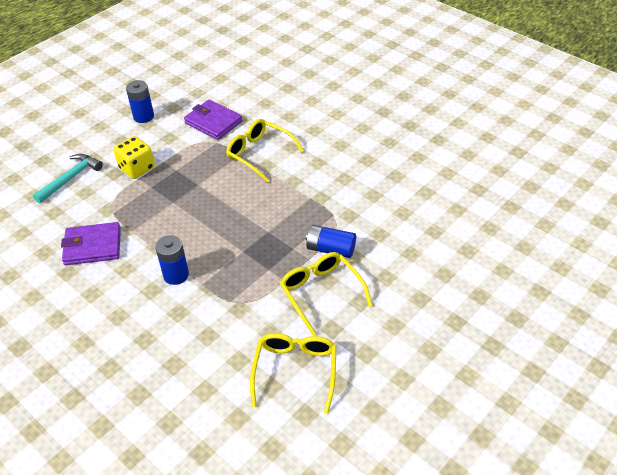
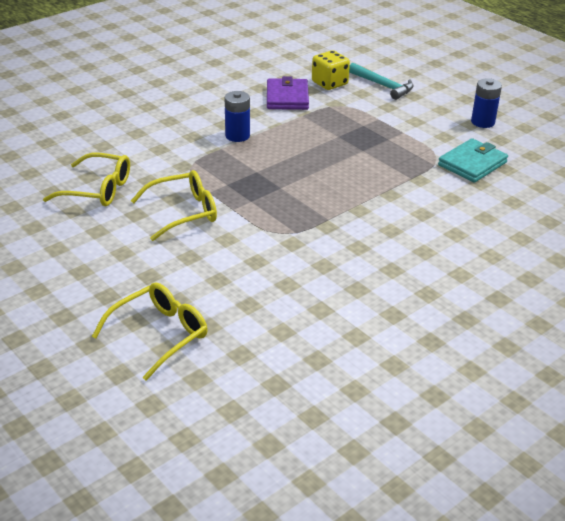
camera: 95 degrees right, 10 degrees down
(137, 168) = (394, 118): yellow dice -> yellow dice (329, 83)
(213, 122) = (472, 164): purple wallet -> turquoise wallet
(259, 154) = (410, 191): yellow glasses -> yellow glasses (159, 334)
(330, 249) = (242, 224): blue battery -> none

